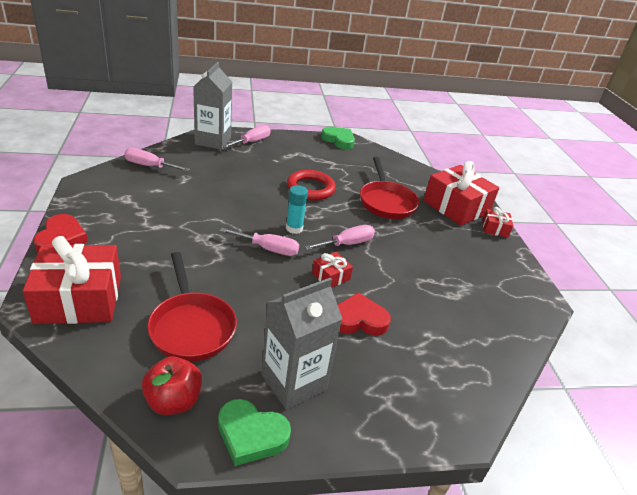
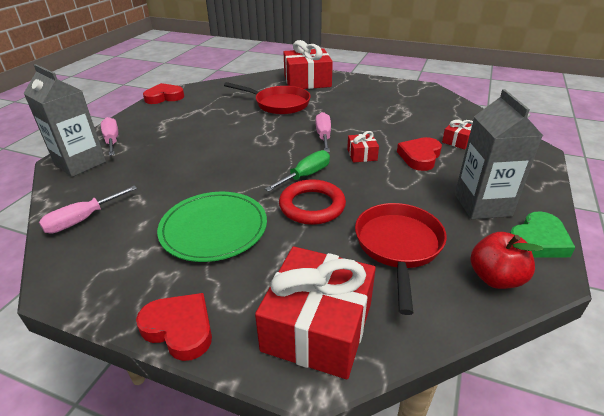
camera: 55 degrees left, 0 degrees up
(167, 222) = (214, 228): none -> green plate
(191, 327) = (398, 246): red pan -> red pan turned 90 degrees counterclockwise
(268, 249) = (306, 175): pink screwdriver -> green screwdriver
(294, 228) = (284, 154): turquoise glue stick -> none
(310, 188) = (229, 131): red ring -> red ring (312, 206)
(339, 140) = (164, 97): green heart -> red heart
(495, 229) = (343, 77): red gift -> red gift (458, 141)

